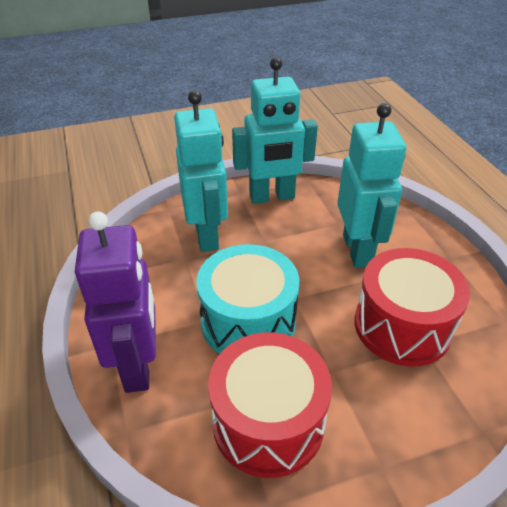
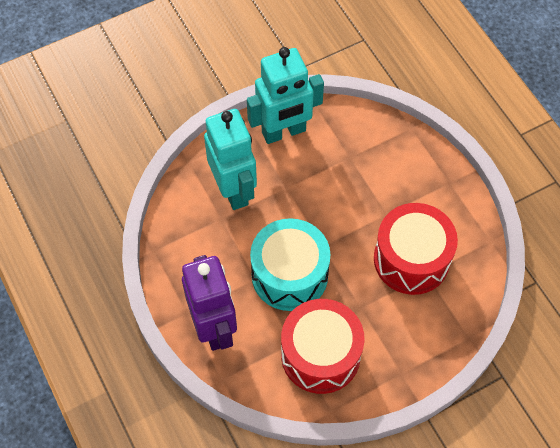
camera: 10 degrees left, 20 degrees up
(358, 250) = (370, 186): turquoise robot -> none

